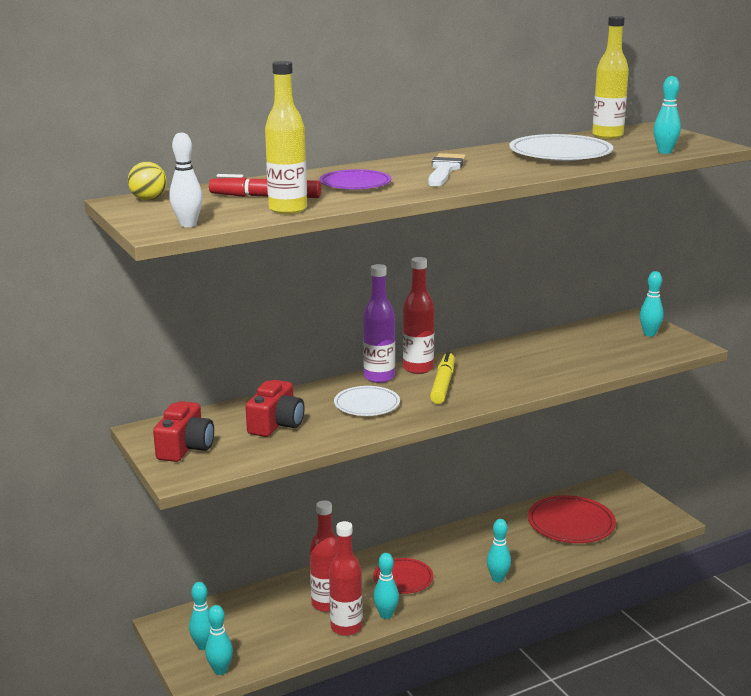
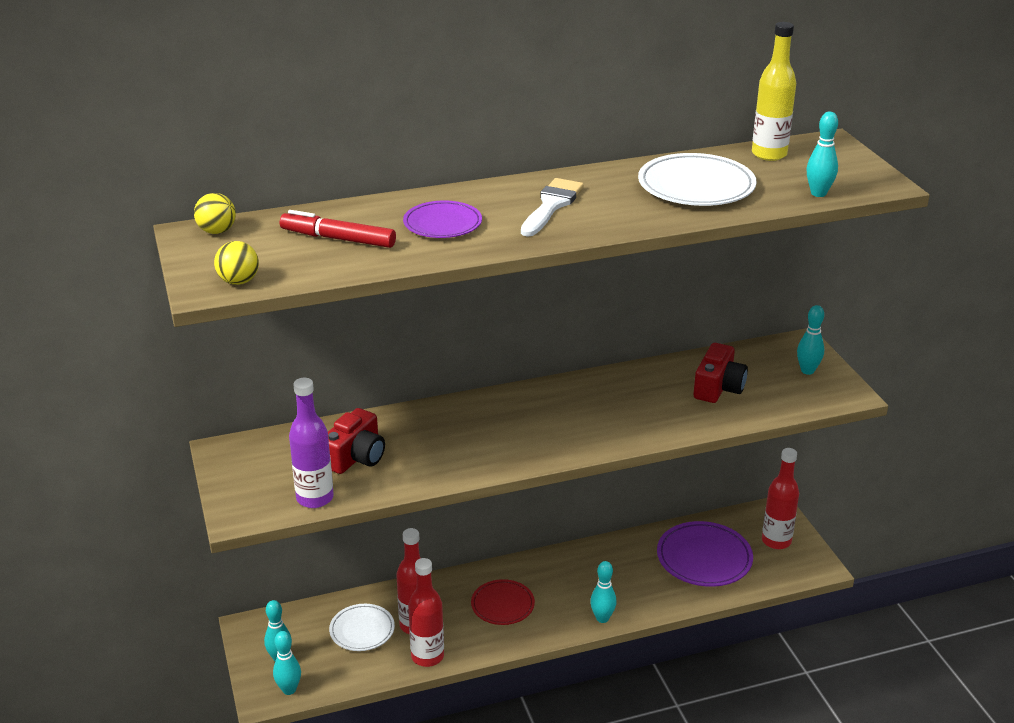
camera: 10 degrees right, 10 degrees up
(185, 447) = (255, 478): red camera -> red camera (718, 388)
(188, 225) = (238, 281): white bowling pin -> yellow ball
(288, 209) = (351, 264): yellow bottle -> none
(367, 405) = (458, 441): white plate -> white plate (362, 630)
(379, 377) = (484, 403): purple bottle -> purple bottle (315, 498)
(386, 615) = (472, 647): turquoise bowling pin -> none
(418, 368) = (530, 394): red bottle -> red bottle (776, 541)
(443, 384) = (548, 421): yellow marker -> none
(571, 524) = (704, 558): red plate -> purple plate

